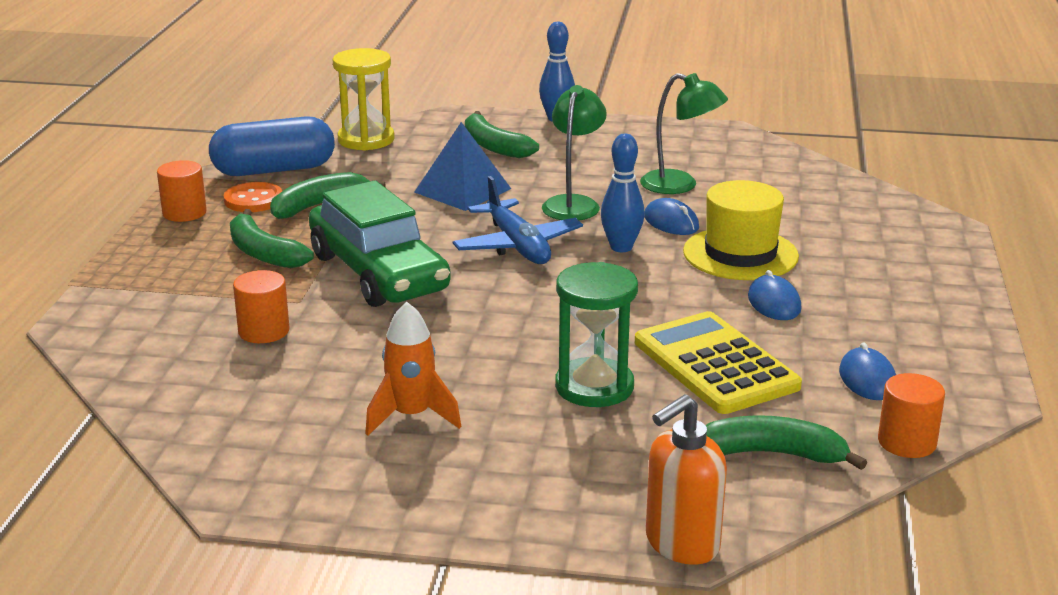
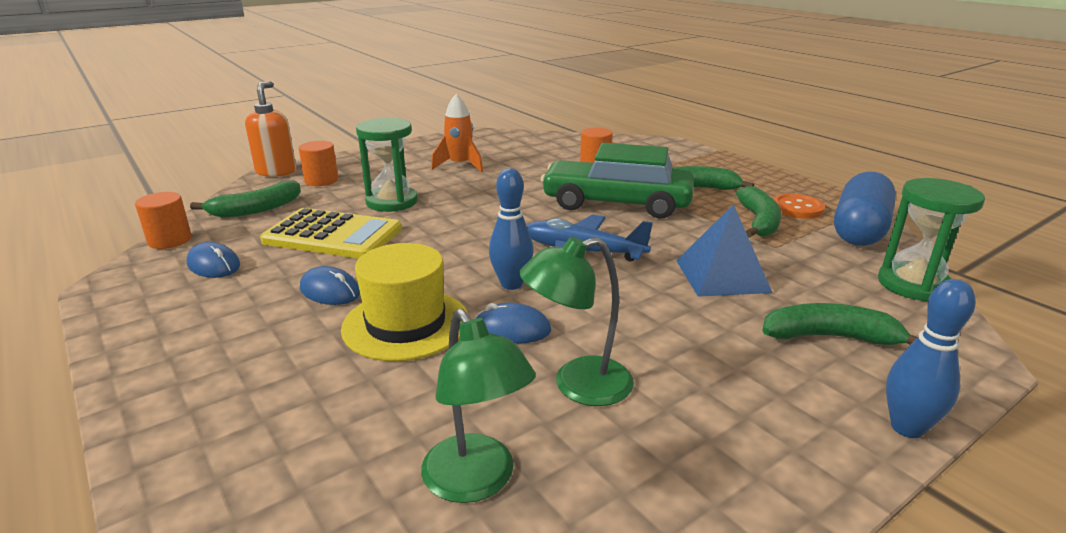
camera: 135 degrees right, 0 degrees up
(184, 213) = (796, 187): orange cylinder -> orange cylinder (321, 180)
(366, 140) = (913, 285): yellow hourglass -> green hourglass
(573, 203) = (622, 306): green lamp -> green lamp (477, 482)

